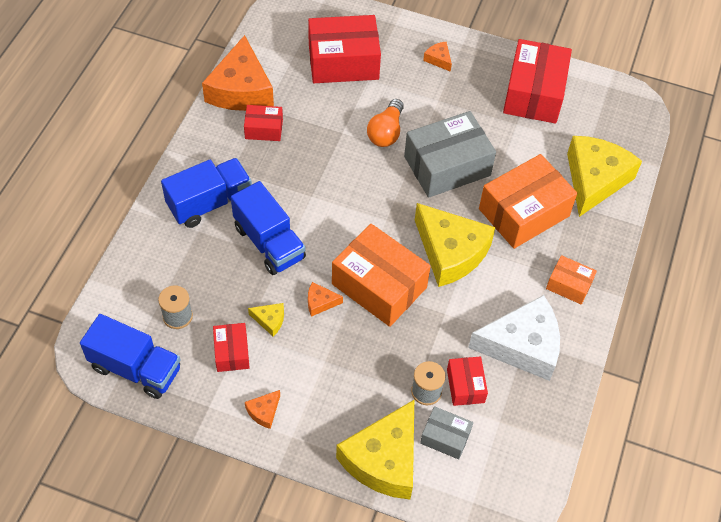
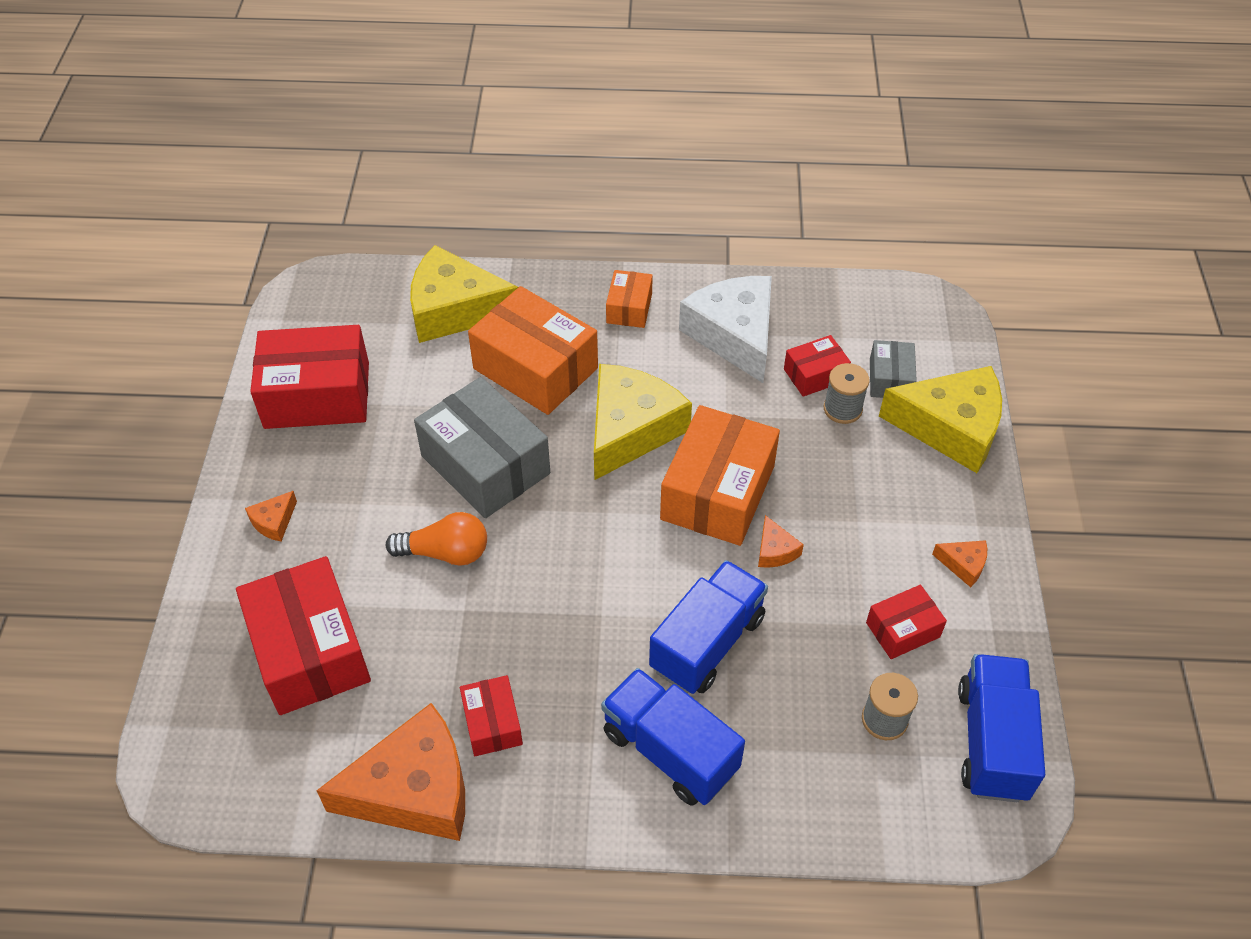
camera: 105 degrees left, 5 degrees down
(270, 320) = (831, 600): yellow cheese -> none

